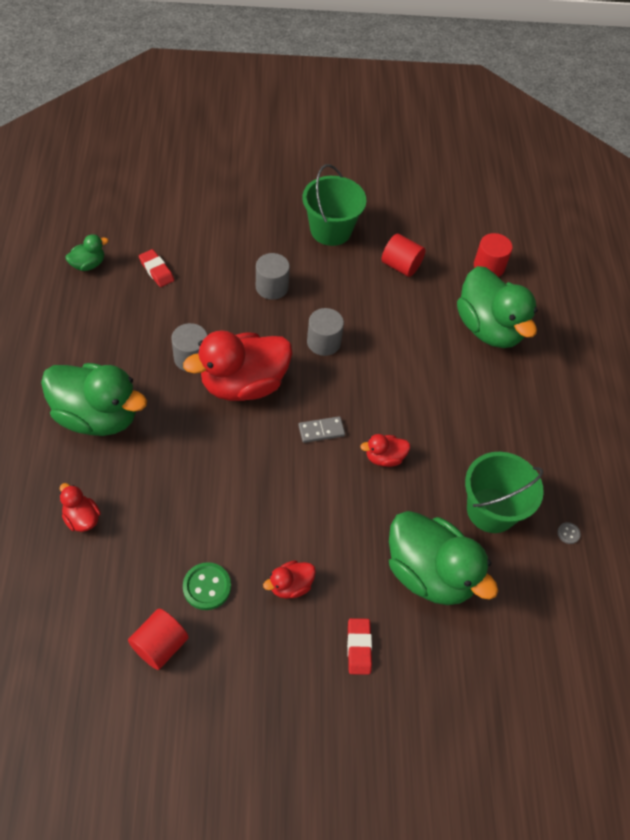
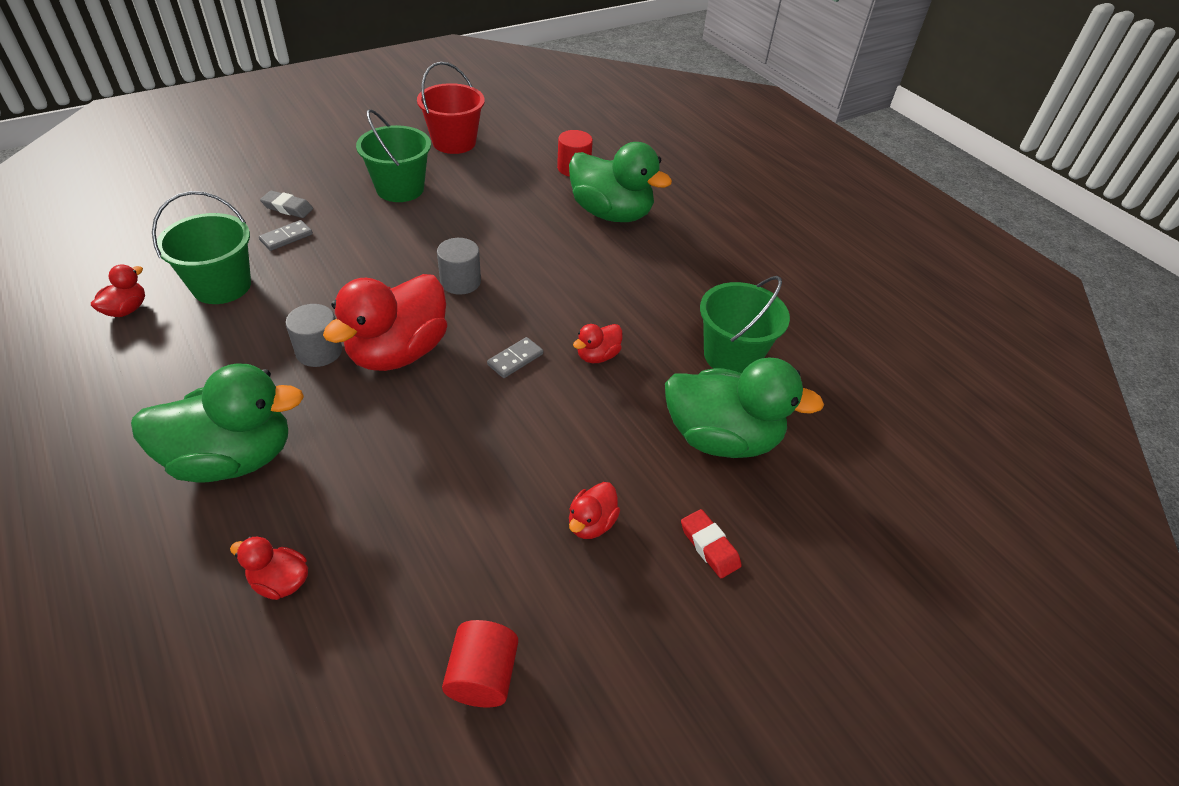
camera: 30 degrees left, 10 degrees down
(88, 264) = (126, 309): green duck -> red duck
(156, 270) = (222, 286): red eraser -> green bucket
(207, 587) = (496, 575): green button -> none
(221, 244) = (286, 237): none -> grey domino
(237, 215) = (287, 208): none -> grey eraser
(272, 287) = (370, 255): grey cylinder -> none
(401, 266) = (492, 194): red cylinder -> none
(403, 197) = (454, 142): none -> red bucket
(568, 533) = (811, 344): grey button -> none

